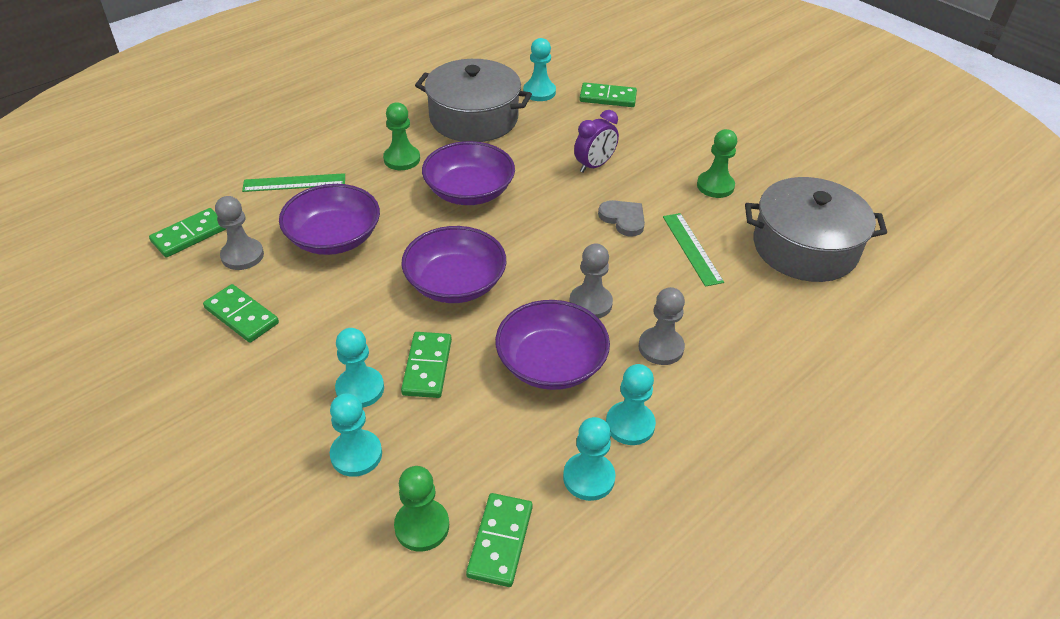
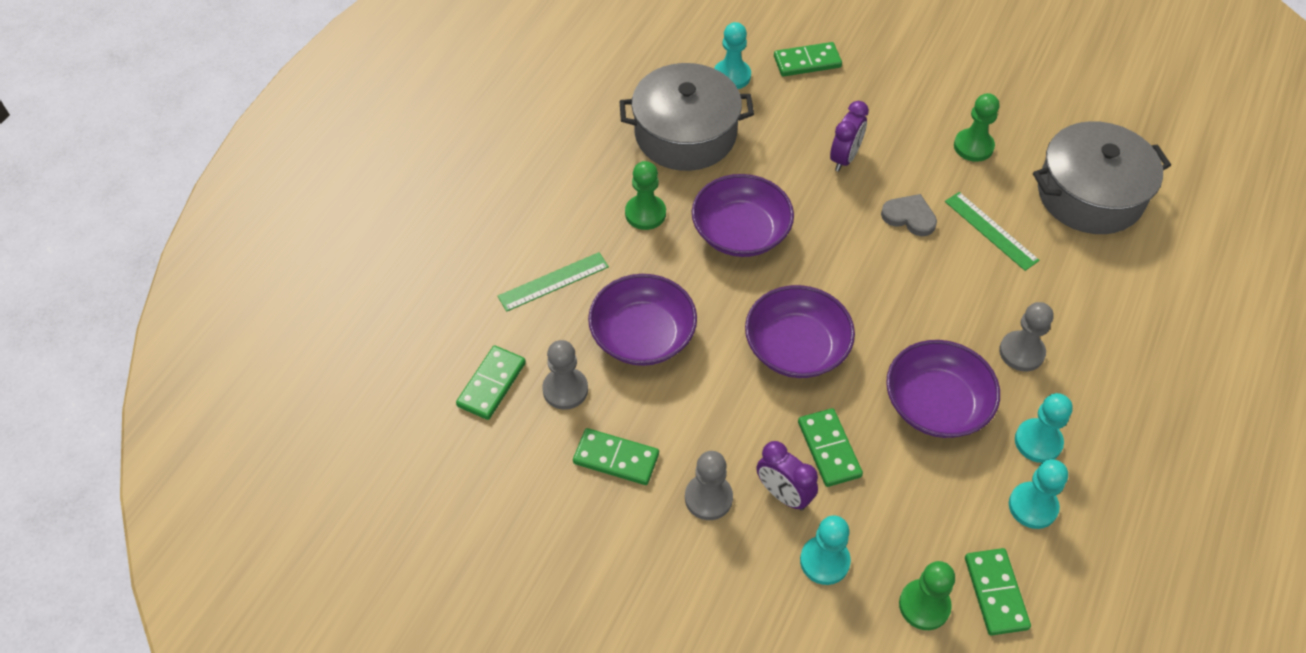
camera: 20 degrees left, 10 degrees up
(360, 389) = (783, 495): turquoise pawn -> purple clock
(590, 303) = (934, 326): grey pawn -> grey pawn (708, 498)

